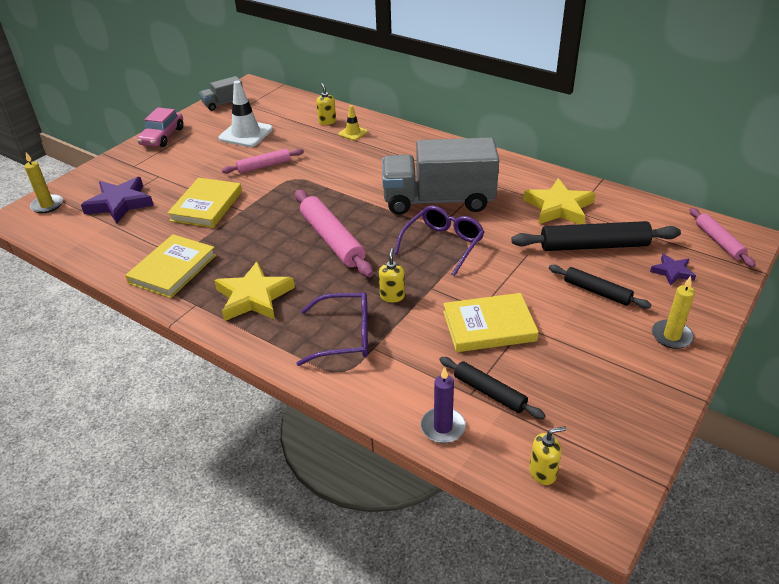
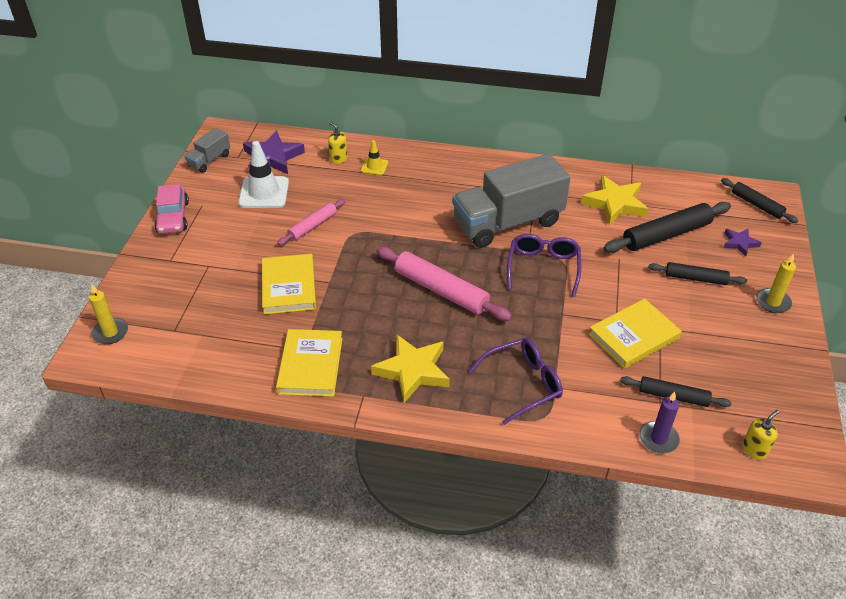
camera: 25 degrees left, 5 degrees up
(120, 203) = (192, 309): purple star -> purple star (272, 157)
(392, 296) = (535, 332): yellow soap dispenser -> none
(718, 242) = (756, 205): pink rolling pin -> black rolling pin

